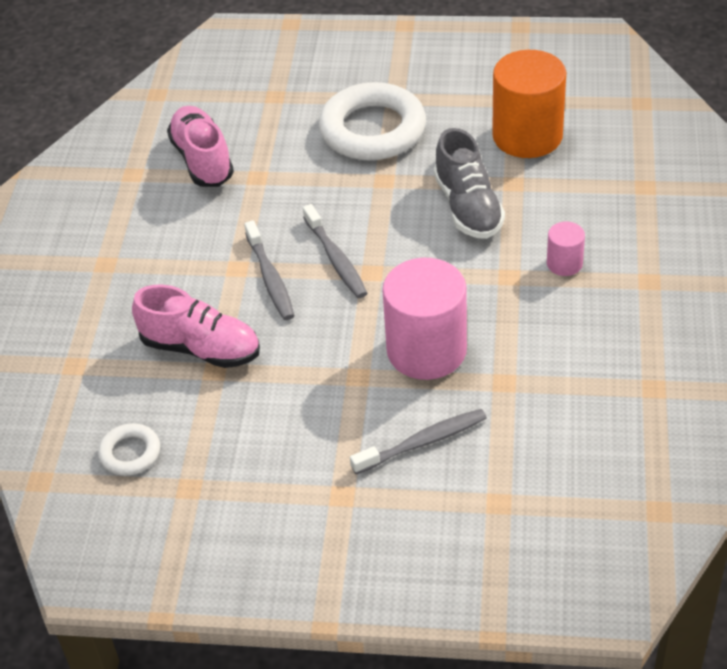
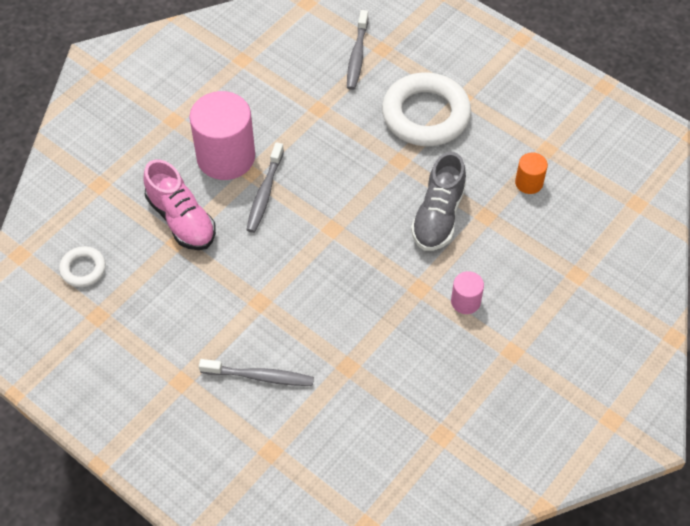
camera: 30 degrees right, 10 degrees up
(202, 160) = (294, 74): pink shoe -> none
(336, 259) = (317, 204): grey toothbrush -> grey toothbrush (357, 56)
(426, 350) = (318, 310): pink cylinder -> pink cylinder (226, 157)
(527, 136) = (529, 183): orange cylinder -> orange cylinder, size x0.47

